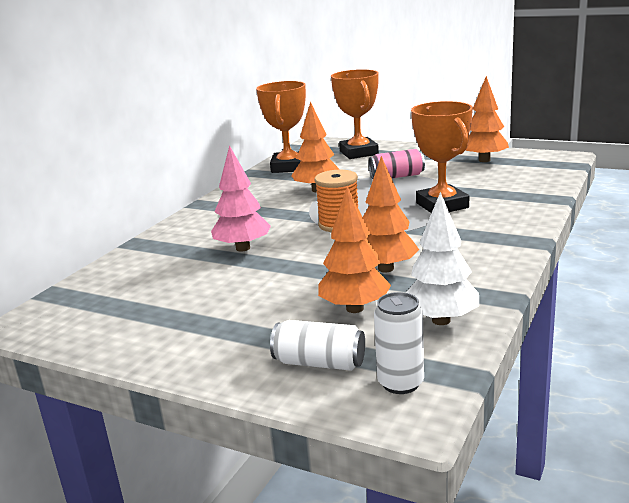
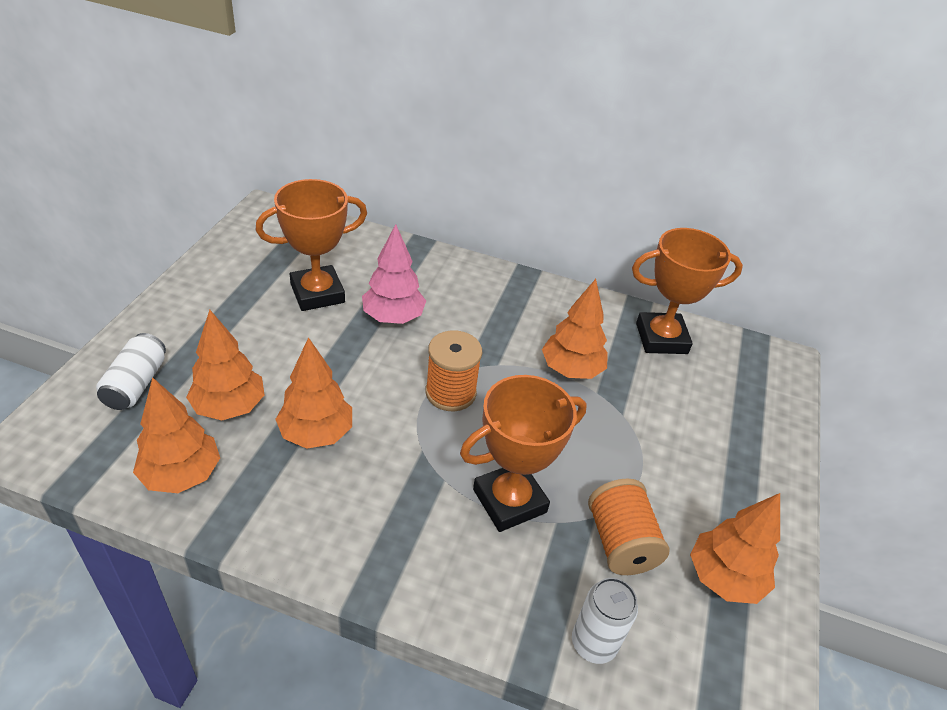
camera: 75 degrees right, 20 degrees up
(359, 153) = (737, 411): orange trophy -> orange trophy (317, 293)
(397, 176) = (630, 454): pink can -> none
(400, 383) = (80, 438): white can -> white can (593, 643)
(441, 320) = (182, 475): white tree -> orange tree
(467, 180) = (620, 542): none -> orange spool

